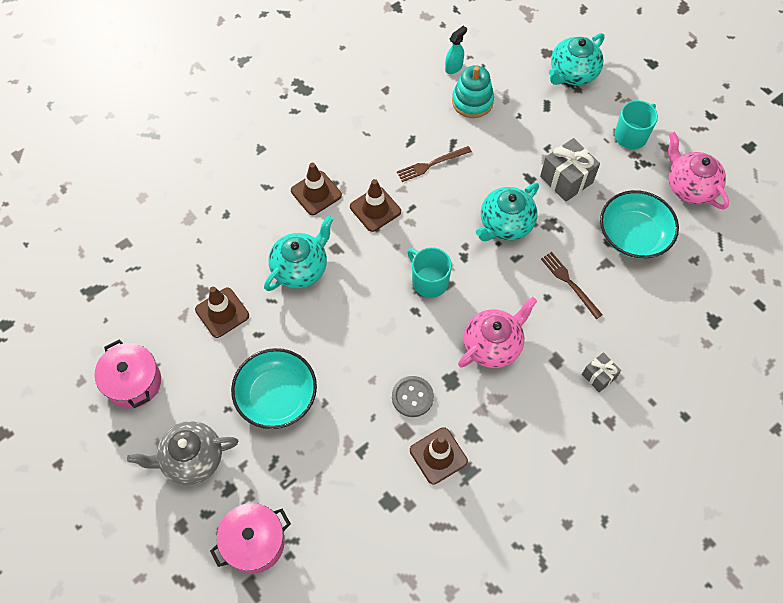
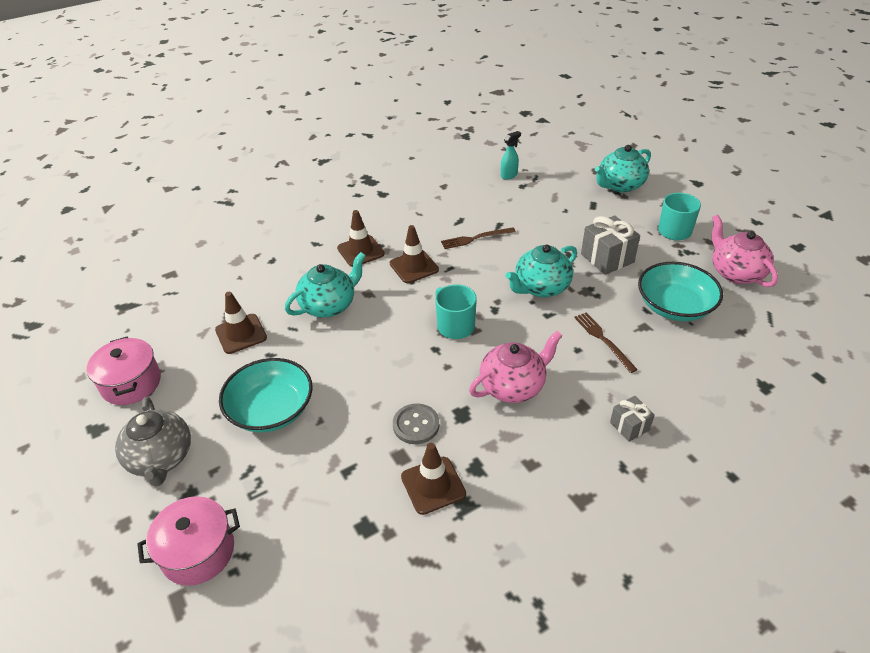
camera: 10 degrees right, 20 degrees down
(191, 459) = (161, 458): grey teapot -> grey teapot turned 105 degrees counterclockwise
(472, 101) = (522, 198): turquoise stacking toy -> none

